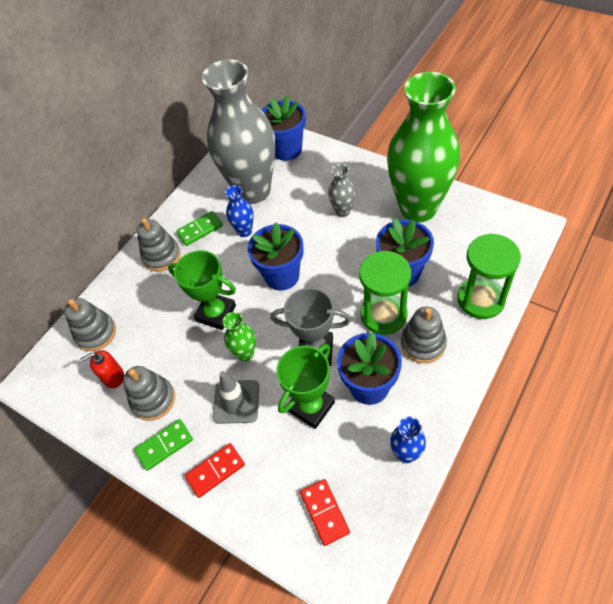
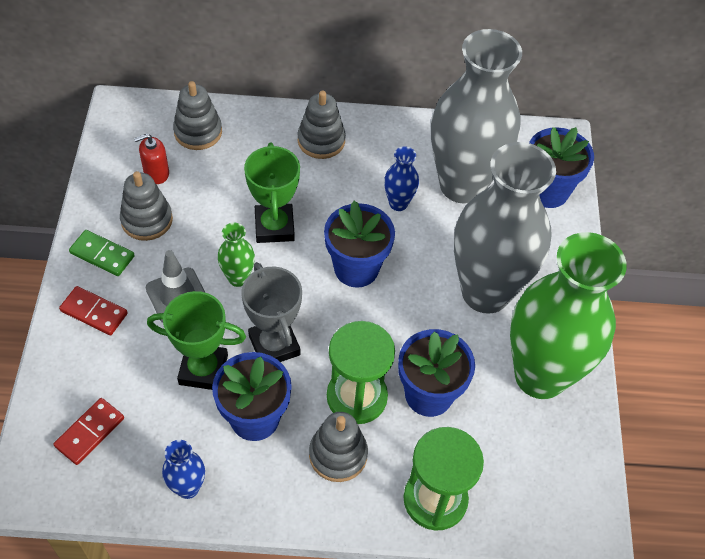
camera: 50 degrees right, 0 degrees up
(113, 377) = (156, 173): red soap dispenser -> red soap dispenser turned 60 degrees counterclockwise
(200, 230) = (376, 159): green domino -> none
(342, 211) = (485, 292): grey vase -> grey vase, size x2.48

